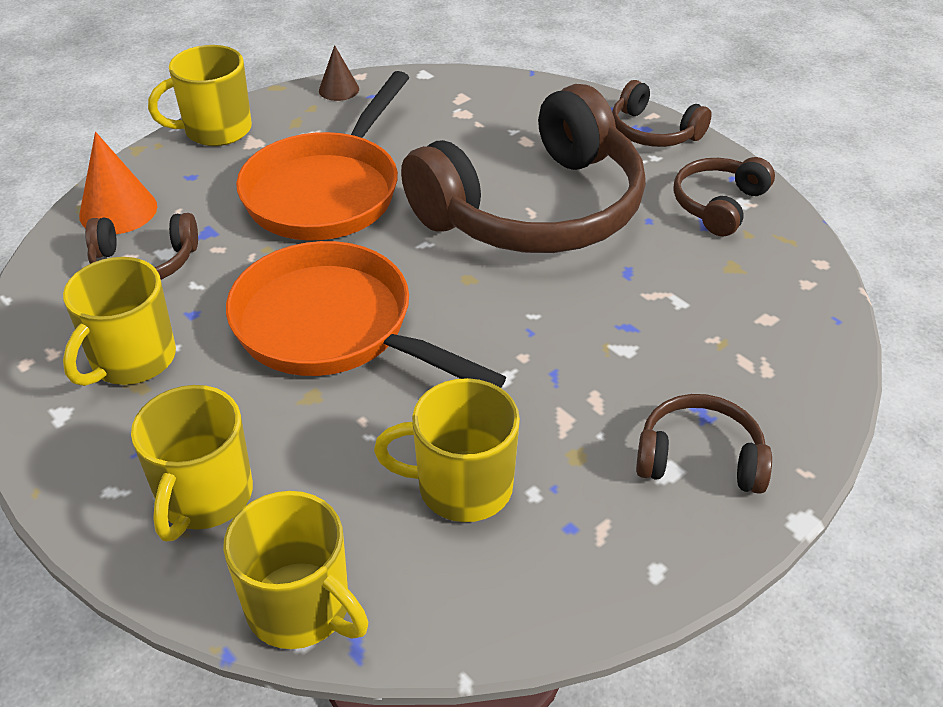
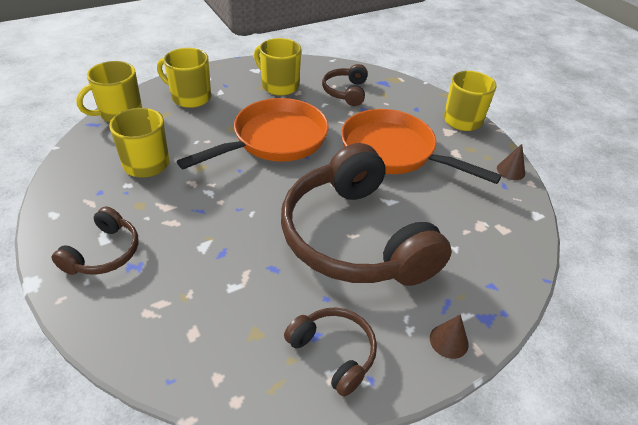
camera: 100 degrees right, 0 degrees up
(118, 210) = (389, 87): orange cone -> none
(653, 132) = (449, 341): brown headphones -> brown cone

